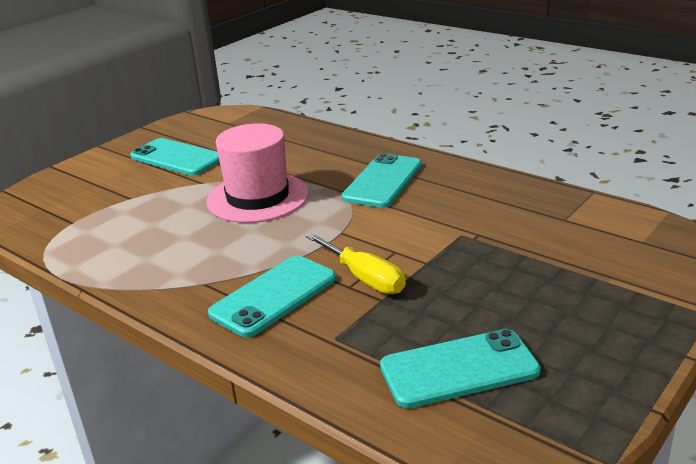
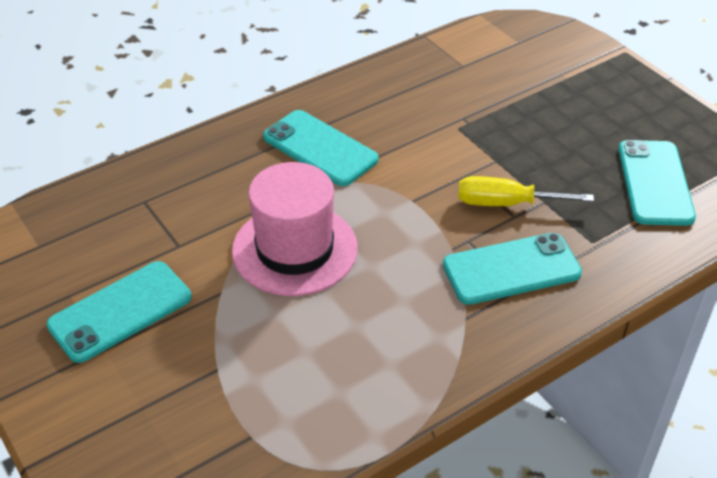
camera: 75 degrees left, 15 degrees up
(274, 296) = (511, 269): turquoise phone -> turquoise phone turned 75 degrees counterclockwise
(364, 278) = (506, 203): yellow screwdriver -> yellow screwdriver turned 150 degrees counterclockwise

